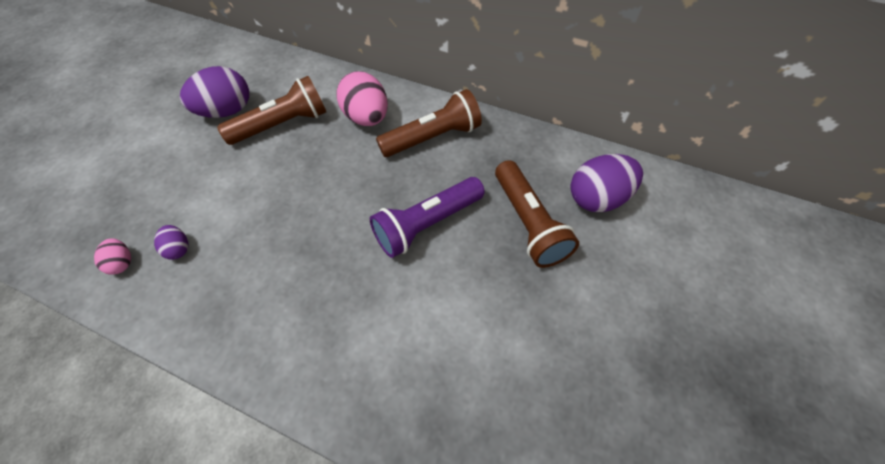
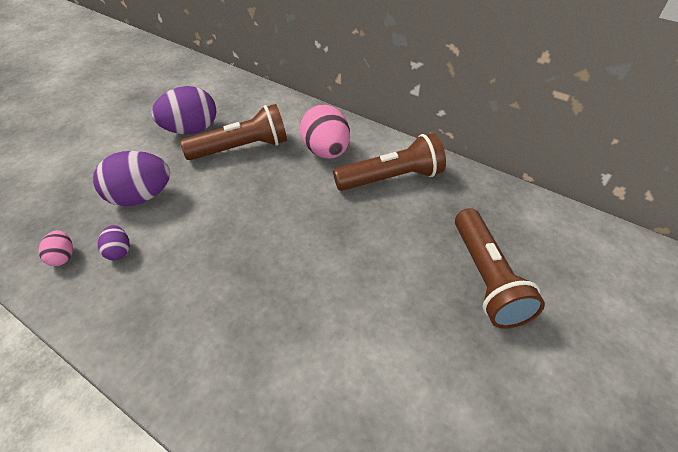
camera: 10 degrees right, 10 degrees down
(426, 224) = (374, 263): purple flashlight -> none
(597, 198) = (568, 263): purple egg -> purple egg (141, 197)

